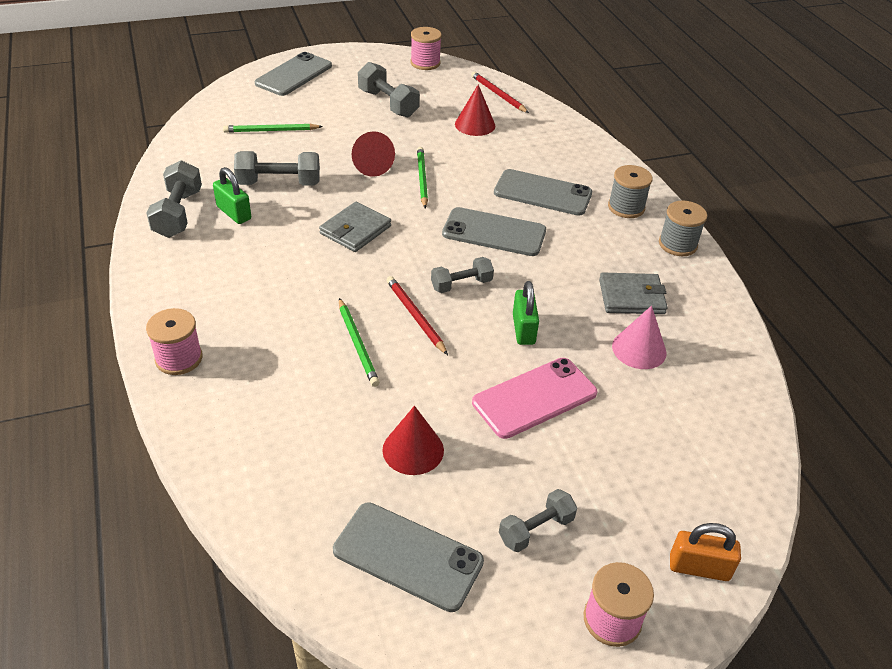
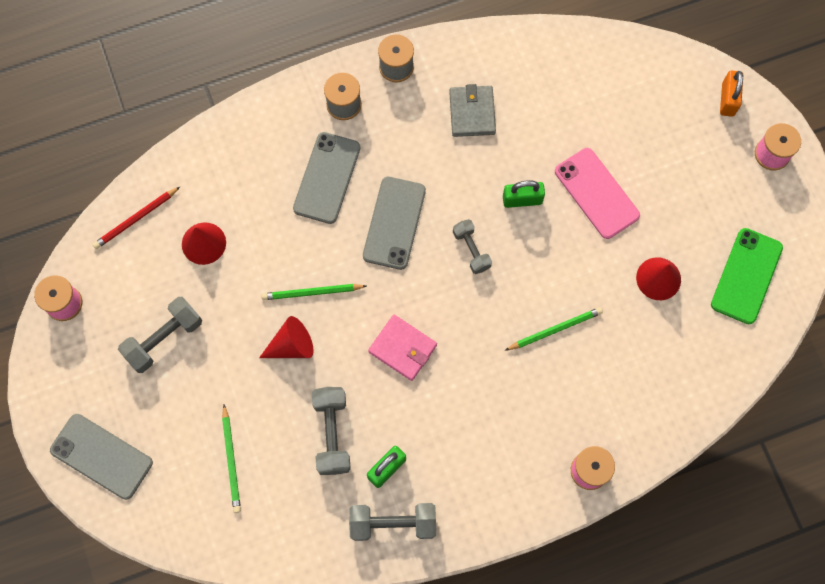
camera: 90 degrees left, 30 degrees up
(355, 230) = (402, 348): grey wallet -> pink wallet
(408, 556) = (746, 276): grey phone -> green phone
(415, 316) = (516, 286): red pencil -> none
(536, 529) = (714, 196): grey dumbbell -> none
(639, 349) = (534, 113): pink cone -> none

